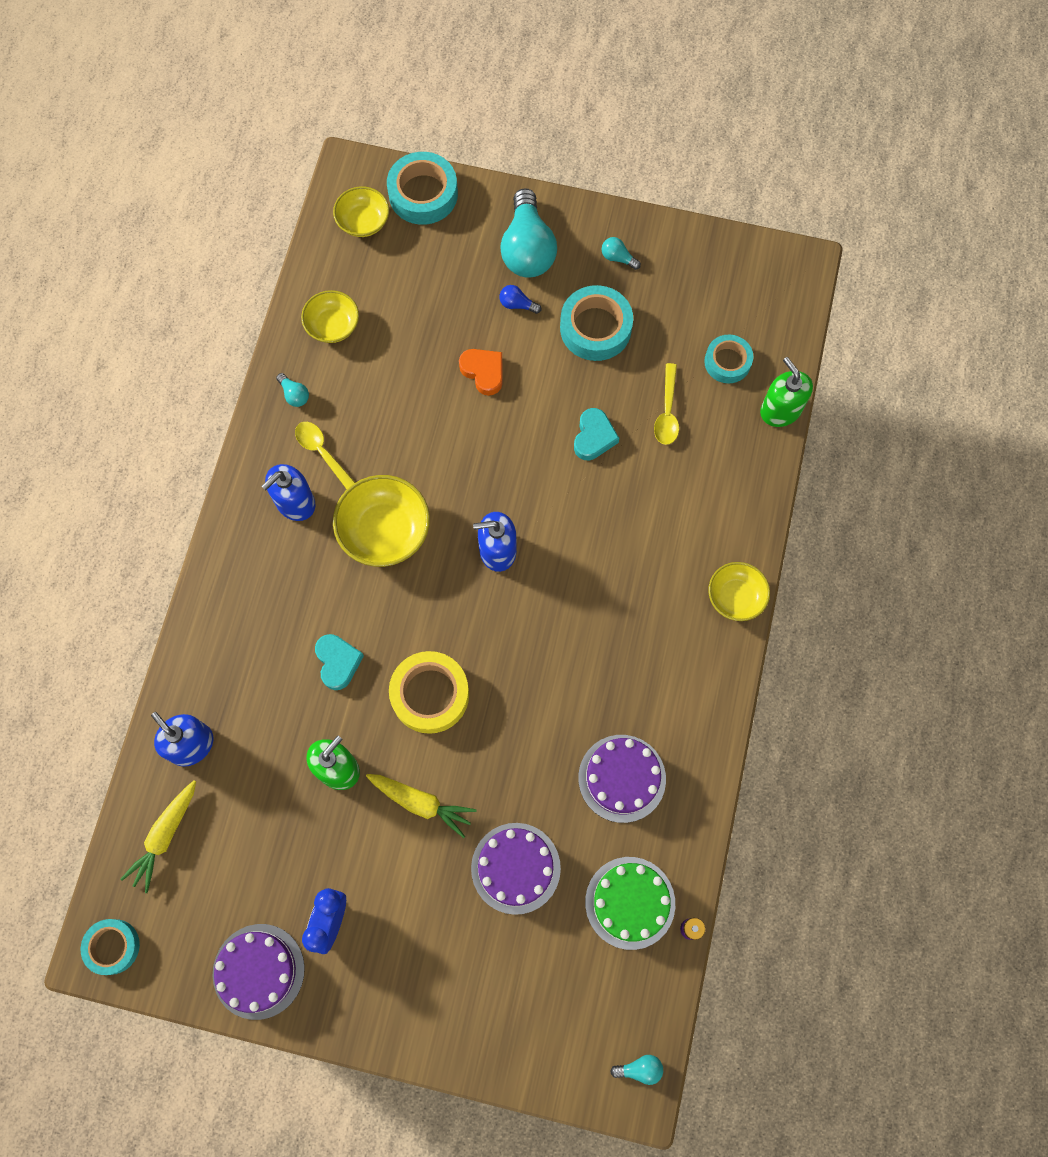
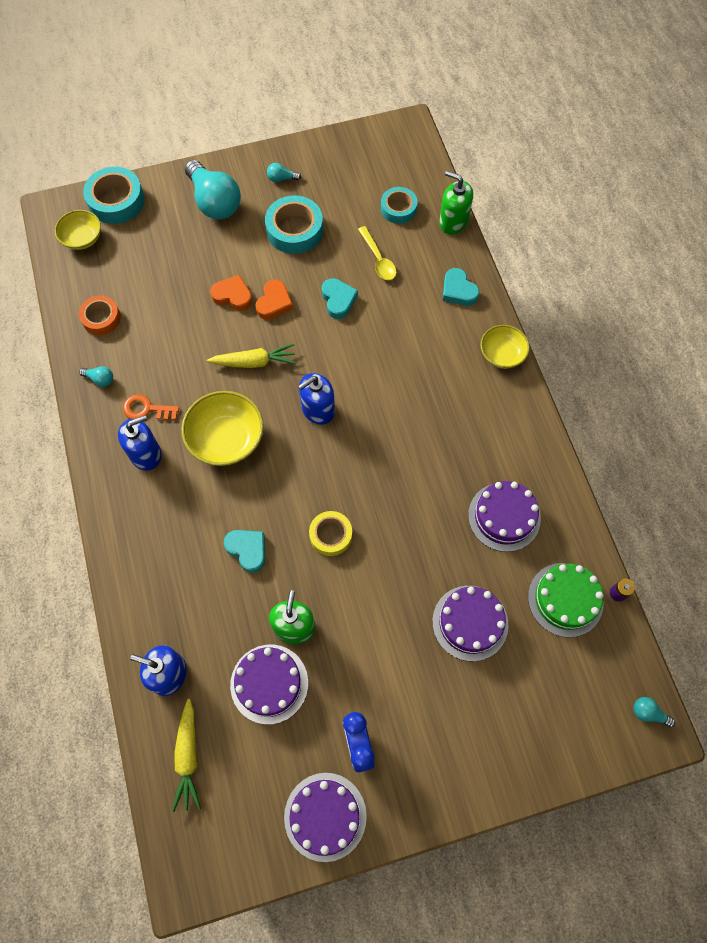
camera: 30 degrees left, 5 degrees down
(112, 946) = (196, 870): turquoise tape -> none
(280, 811) = (269, 683): none -> purple cake
(295, 502) = (146, 454): blue soap dispenser -> blue soap dispenser turned 135 degrees counterclockwise
(323, 454) = (147, 409): yellow spoon -> orange key
(333, 325) = (101, 318): yellow bowl -> orange tape
(421, 803) = (372, 616): yellow carrot -> yellow carrot (254, 362)
(430, 694) = (331, 535): yellow tape -> yellow tape, size x0.64
(517, 304) = (229, 240): blue light bulb -> none
(523, 403) = (274, 303): none -> orange heart
(640, 1069) = (648, 713): turquoise light bulb -> turquoise light bulb turned 120 degrees counterclockwise
(734, 496) = (458, 291): none -> turquoise heart

